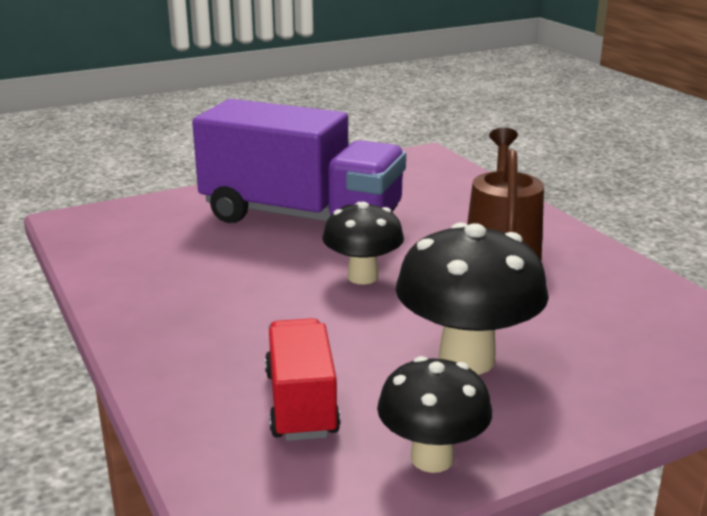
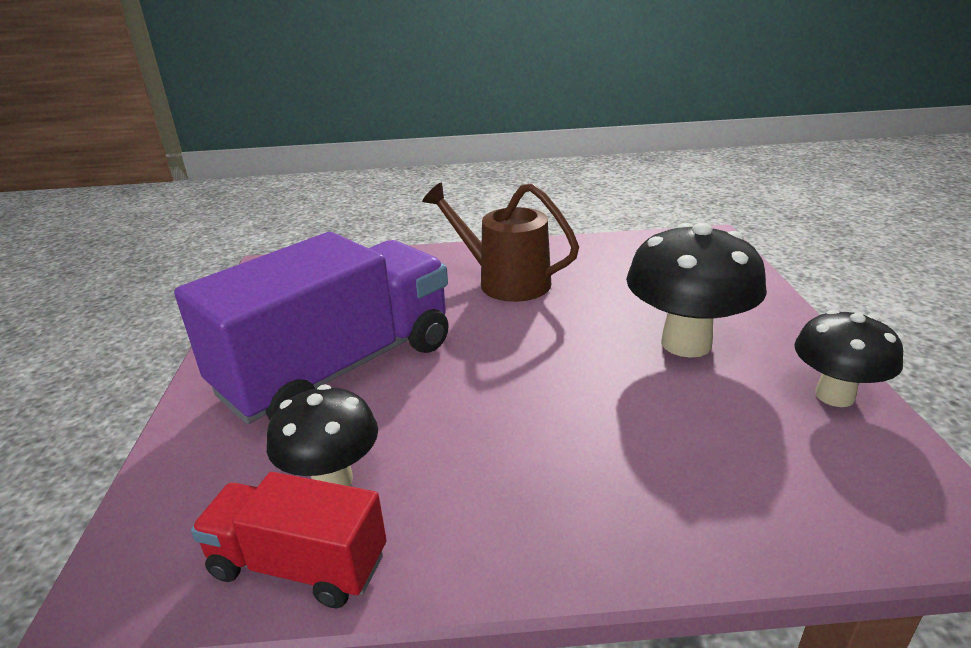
camera: 65 degrees left, 5 degrees up
(301, 403) = (741, 449): red truck -> red truck (299, 565)
(362, 277) = (509, 360): black mushroom -> black mushroom (332, 480)

